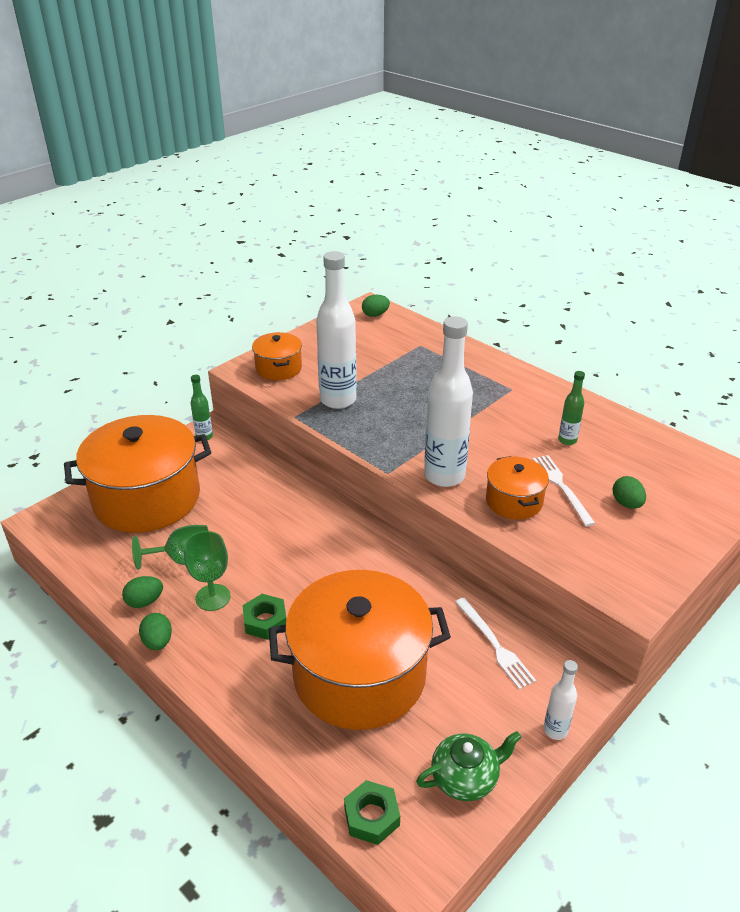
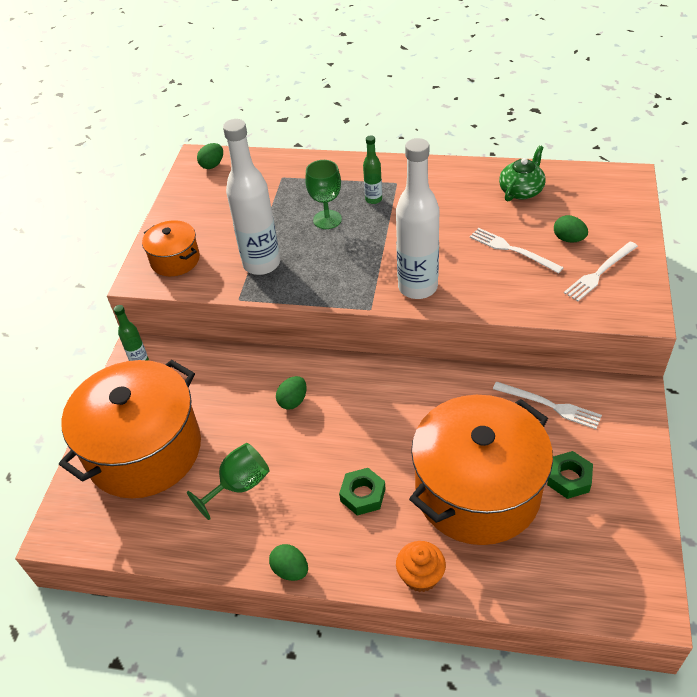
camera: 30 degrees left, 10 degrees up
(145, 601) = (242, 543): green egg -> green egg (293, 401)
(213, 597) = (298, 502): green goblet -> green goblet (327, 219)
(246, 710) = (420, 576): none -> orange cupcake
(372, 816) = (587, 591): green nut -> green nut (569, 478)
(466, 777) = (621, 518): green teapot -> green teapot (521, 190)
(514, 501) = (489, 280): orange pot -> none
(555, 730) = (645, 444): white bottle -> none
(567, 440) = (480, 207): green bottle -> green bottle (373, 199)
(628, 546) = (600, 273): none -> white fork

